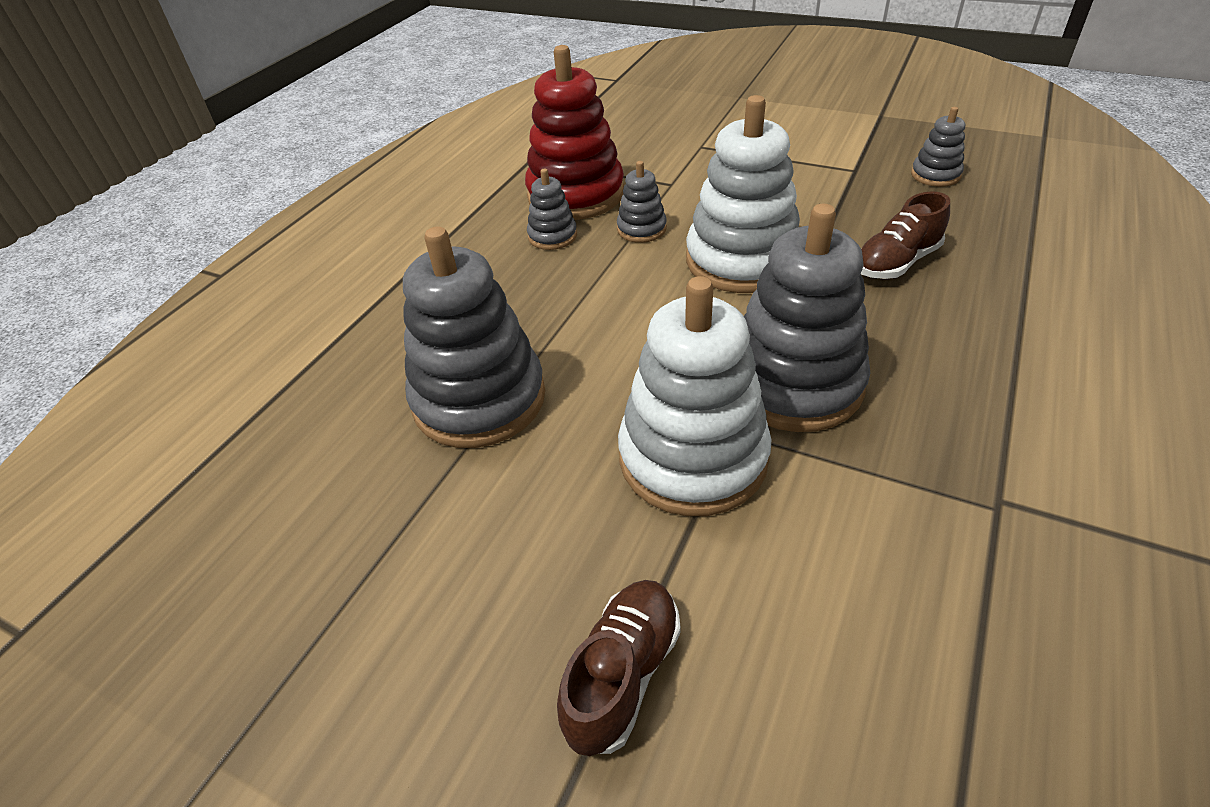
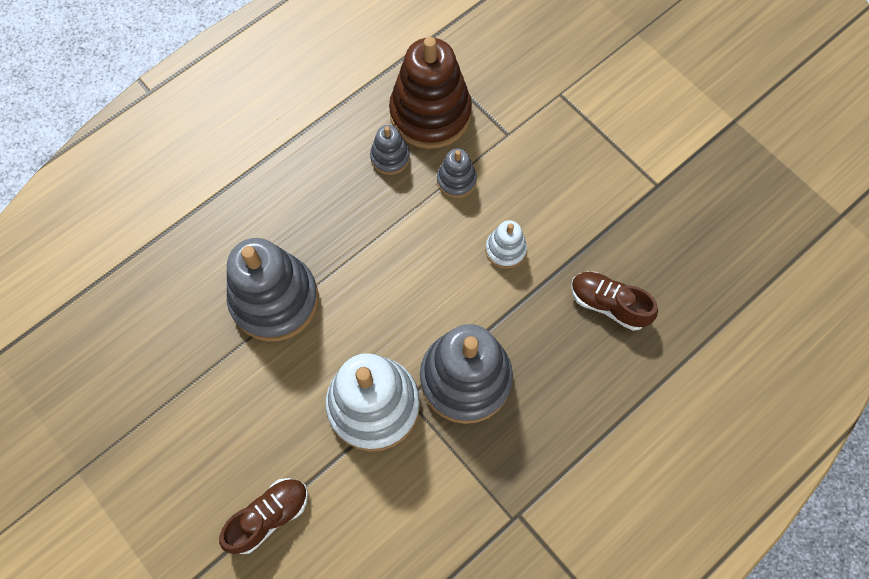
camera: 20 degrees right, 25 degrees up
(576, 195) = (430, 114): red stacking toy -> brown stacking toy
(742, 260) = (505, 249): white stacking toy -> white stacking toy, size x0.47
(896, 262) = (608, 304): brown shoe -> brown shoe turned 45 degrees clockwise
(935, 175) = (713, 222): grey stacking toy -> none

